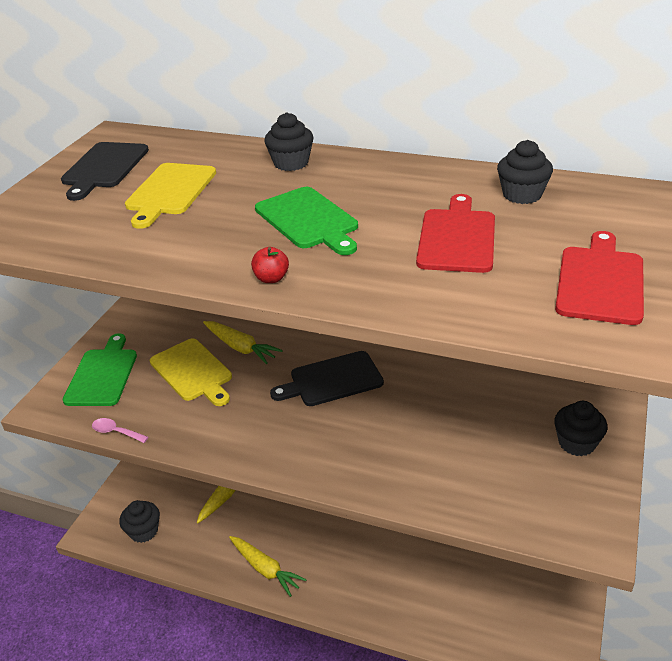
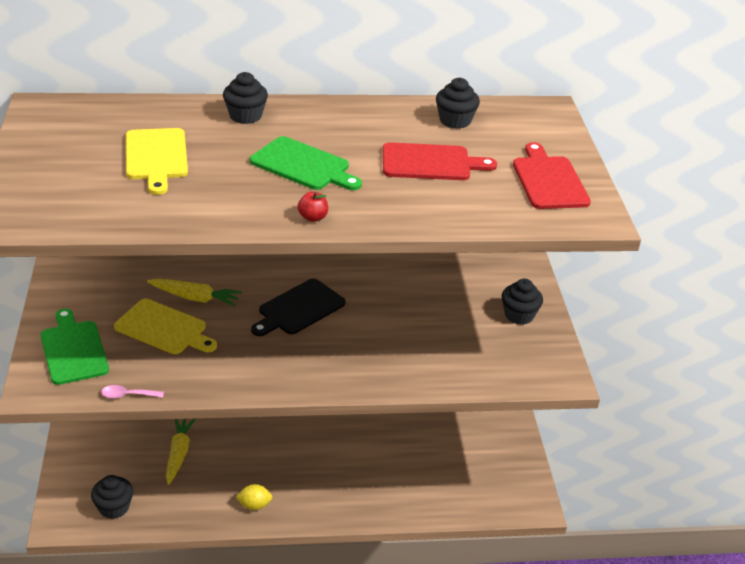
camera: 30 degrees left, 0 degrees up
(104, 168) = (66, 142): black cutting board -> none
(265, 569) = (254, 505): yellow carrot -> yellow lemon
(457, 238) = (430, 163): red cutting board -> red cutting board turned 105 degrees clockwise

